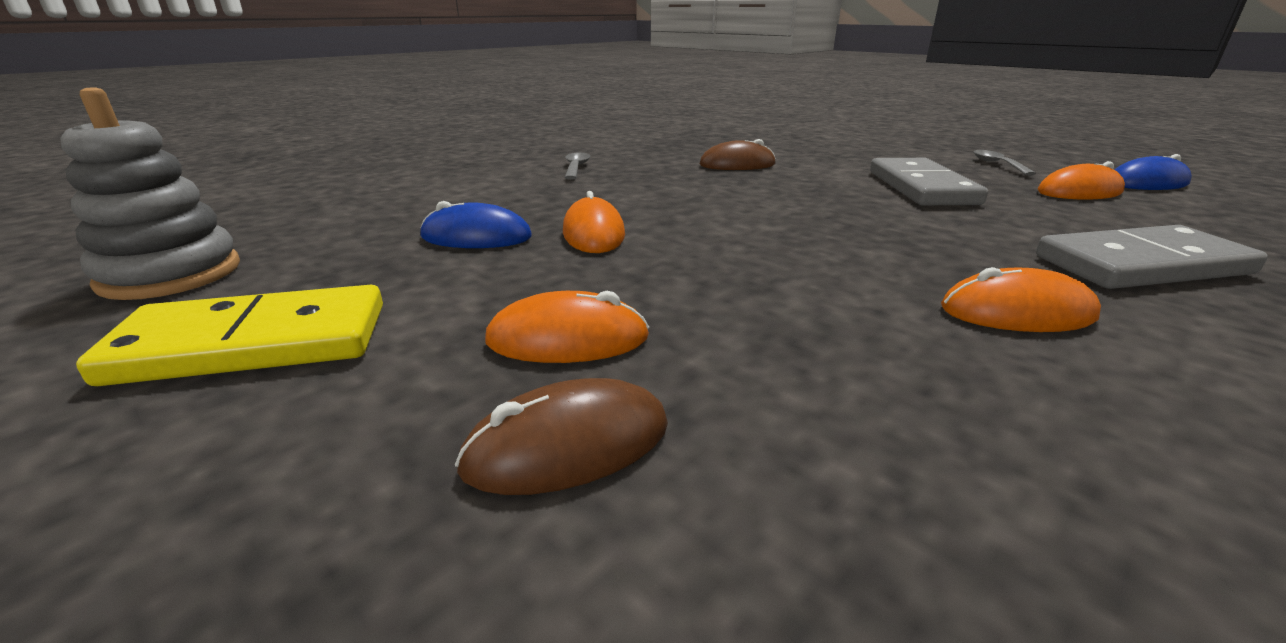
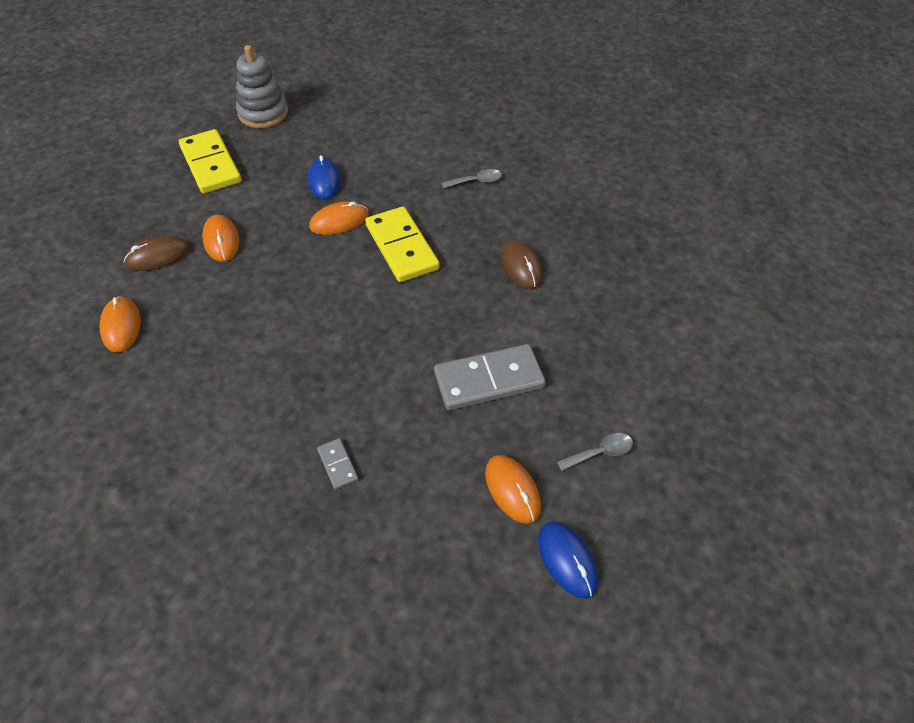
camera: 75 degrees right, 25 degrees up
(568, 445) = (158, 256): brown mouse -> brown mouse turned 75 degrees counterclockwise
(678, 204) = (402, 247): none -> yellow domino
(1017, 312) = (263, 386): orange mouse -> orange mouse (121, 326)
(1142, 265) = (337, 465): grey domino -> grey domino, size x0.46

